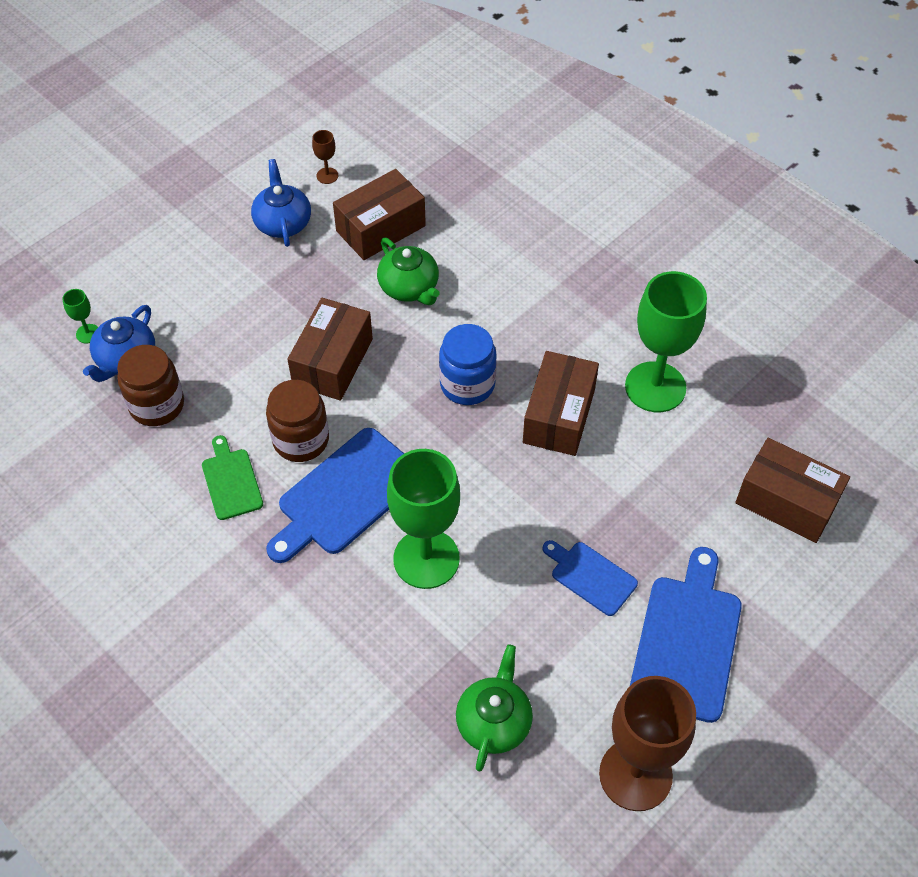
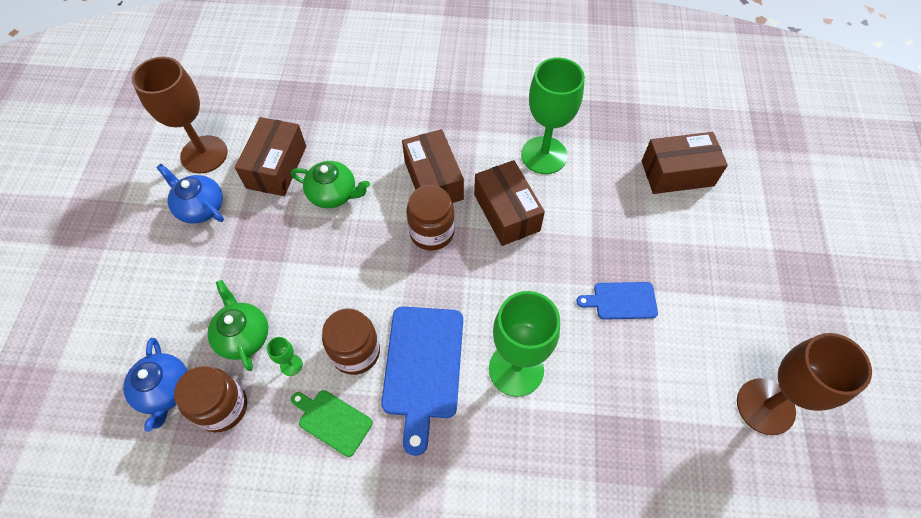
camera: 40 degrees left, 5 degrees up
(88, 333) = (114, 393): green goblet -> green goblet (291, 365)
(327, 175) = (204, 154): brown goblet -> brown goblet, size x2.47
(333, 362) = (327, 280): brown box -> brown box (433, 180)
(467, 384) = (432, 232): blue jar -> brown jar
(494, 721) = (659, 444): green teapot -> green teapot (243, 335)
(687, 641) = (710, 298): blue cutting board -> none

